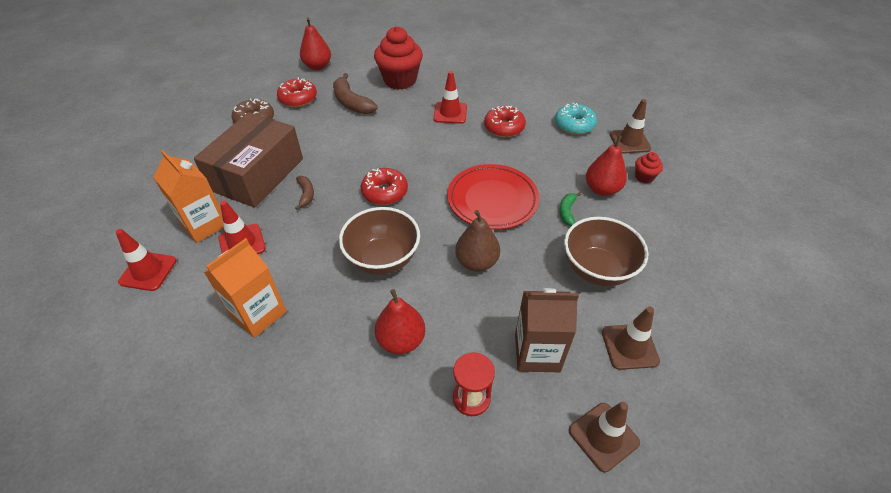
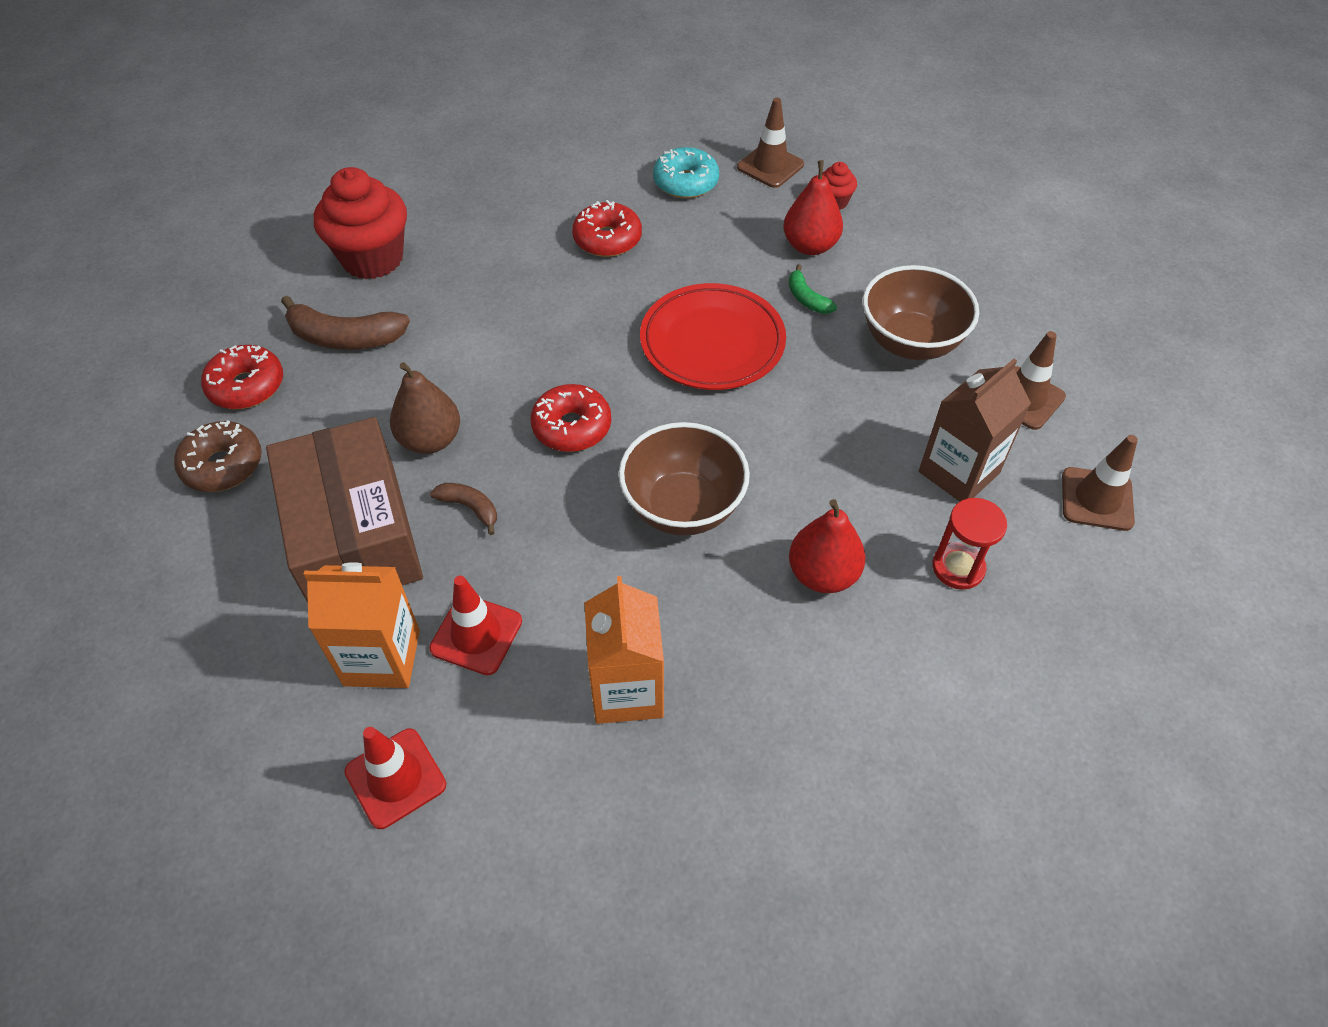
camera: 45 degrees left, 5 degrees up
(318, 66) = (201, 316): red pear -> none
(450, 113) = (511, 263): red traffic cone -> none
(476, 262) = (787, 428): brown pear -> brown pear (430, 440)

